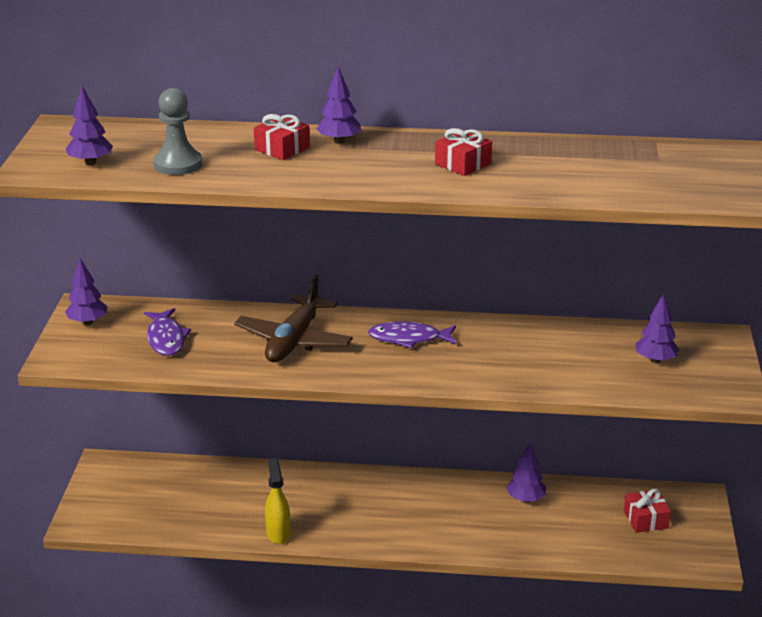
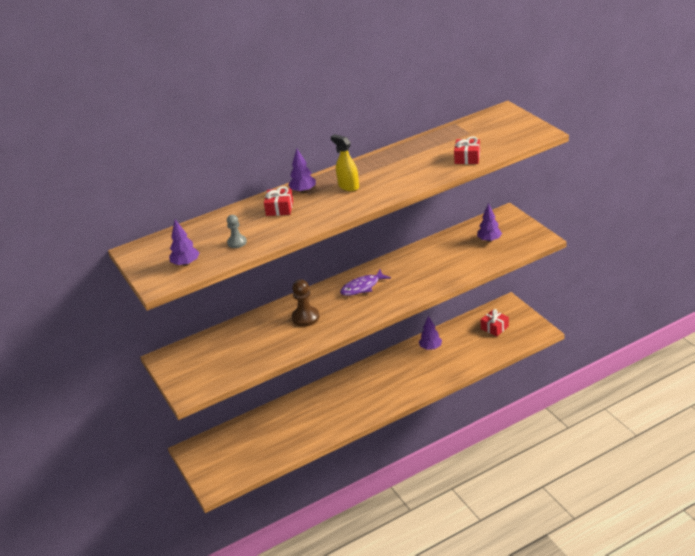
camera: 30 degrees left, 5 degrees up
(88, 322) = (178, 365): purple tree -> none
(166, 339) = (235, 351): purple fish -> none
(178, 164) = (237, 242): grey pawn -> grey pawn, size x0.63
(278, 533) = (328, 432): yellow spray bottle -> yellow spray bottle (348, 186)
(294, 341) = (305, 317): brown plane -> brown pawn
(463, 164) = (383, 175): red gift -> red gift (467, 158)

